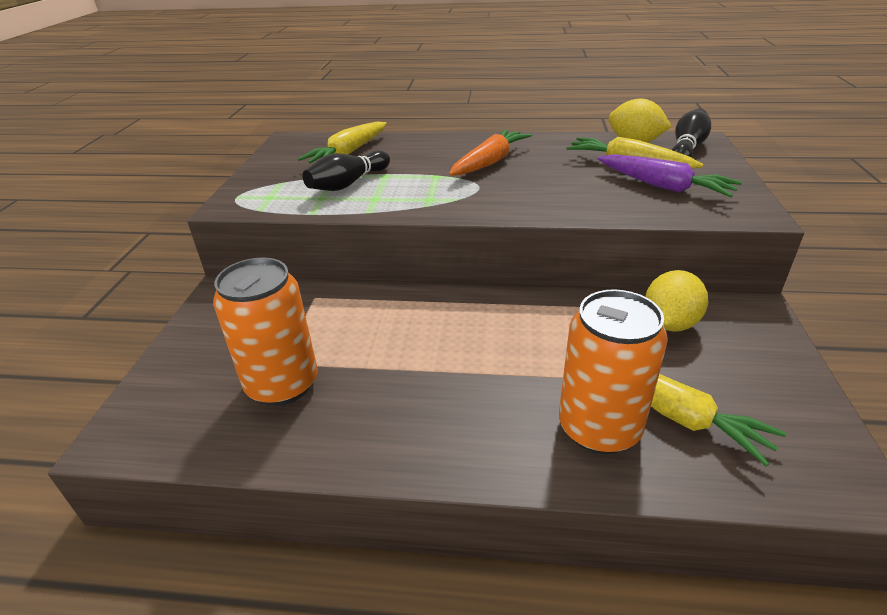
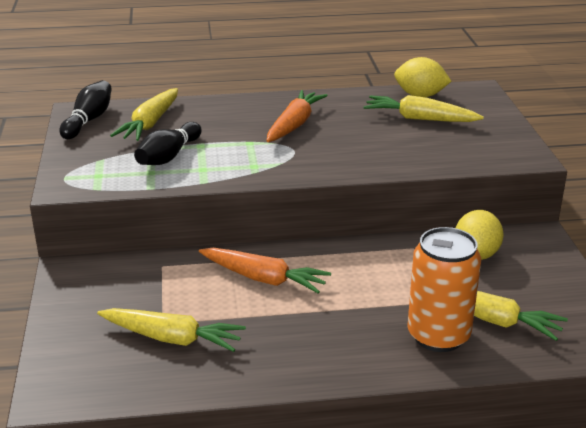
camera: 15 degrees left, 5 degrees down
(282, 384) = (172, 338): orange can -> yellow carrot
(413, 324) = (264, 279): none -> orange carrot
(664, 186) = (454, 138): purple carrot -> none
(687, 148) = (467, 99): black bowling pin -> black bowling pin (88, 120)

